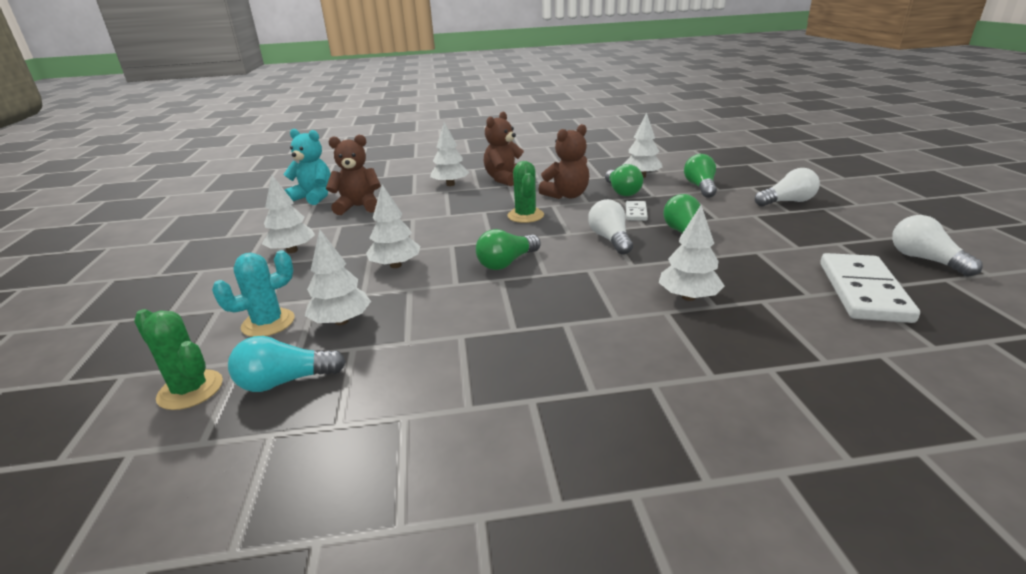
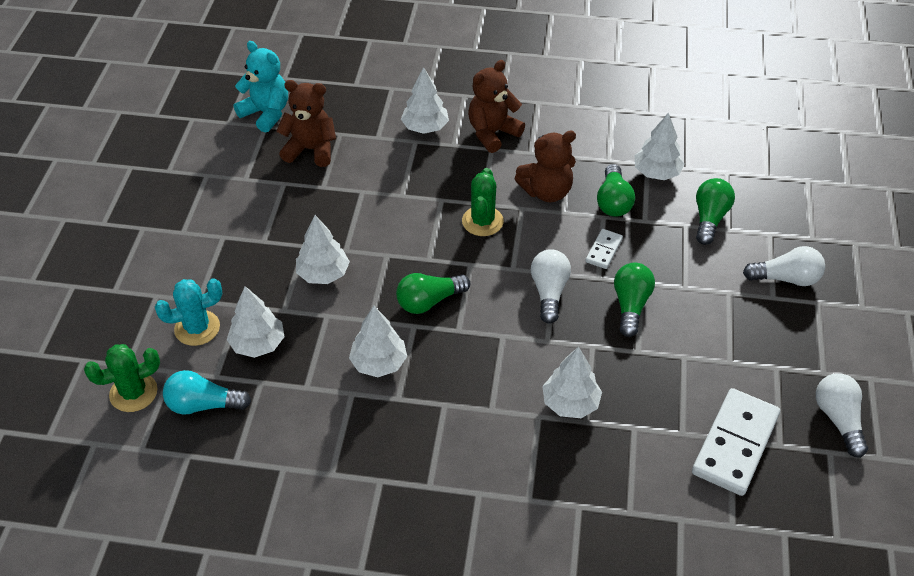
camera: 15 degrees right, 20 degrees up
(190, 390) = (133, 393): green cactus -> green cactus turned 75 degrees counterclockwise
(292, 250) = (230, 218): white tree -> white tree (379, 363)

